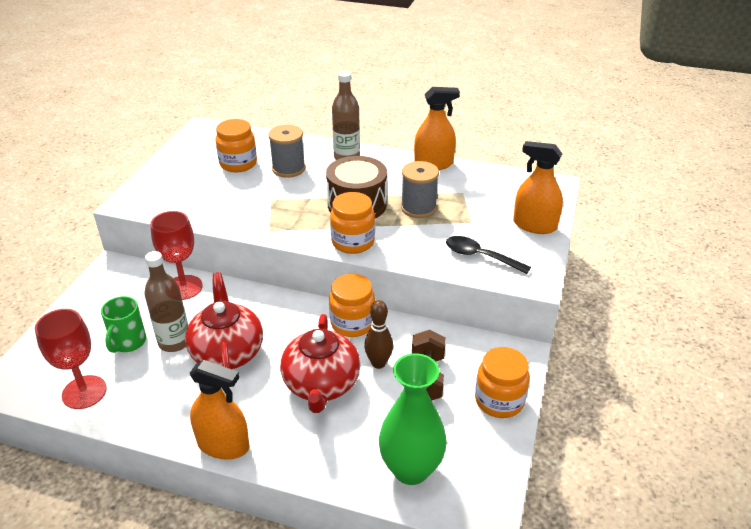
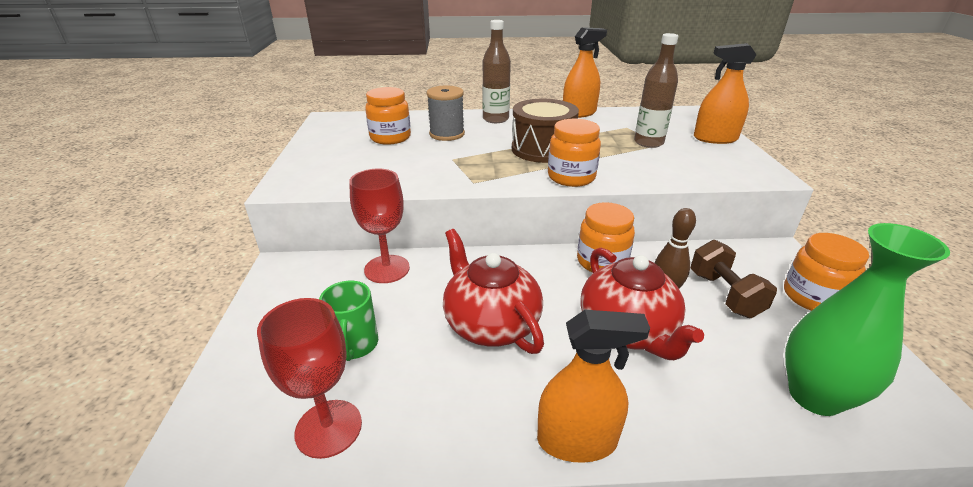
camera: 20 degrees left, 5 degrees down
(174, 342) = (416, 329): brown bottle -> brown bottle (648, 143)
(418, 208) = (602, 143): grey spool -> none
(480, 256) = (700, 167): black spoon -> none

